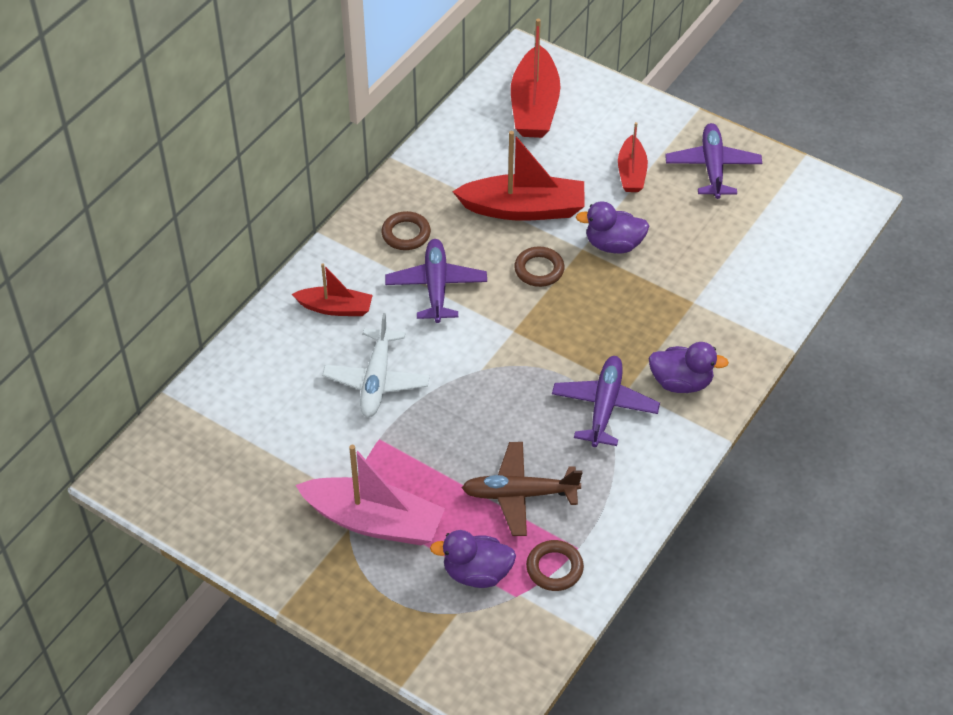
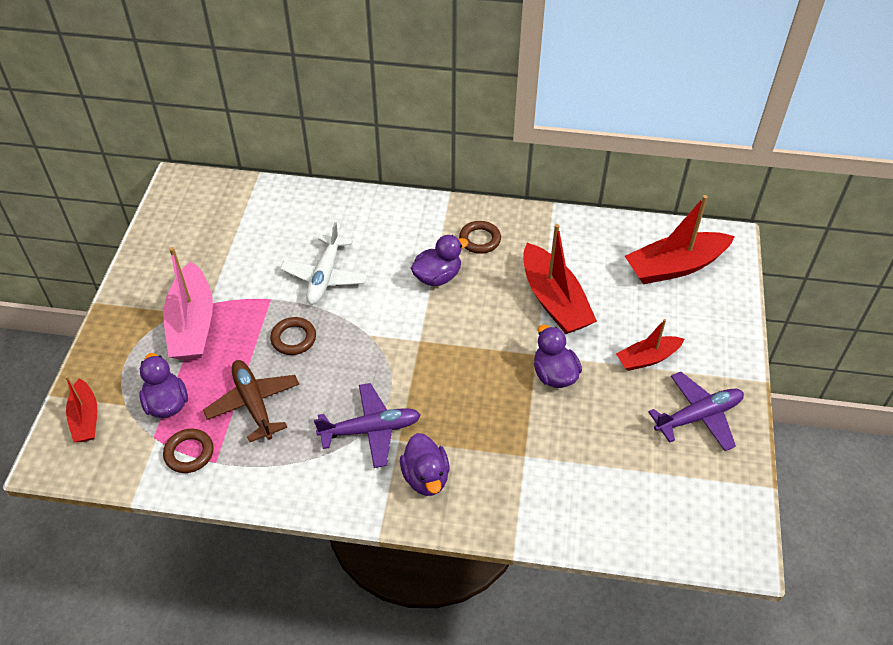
camera: 65 degrees right, 0 degrees up
(335, 308) = (382, 228): red boat -> red boat (85, 418)
(376, 381) = (324, 277): white plane -> white plane turned 60 degrees counterclockwise
(436, 286) = (437, 277): purple plane -> purple duck
(539, 270) = (494, 334): brown ring -> brown ring (293, 338)

